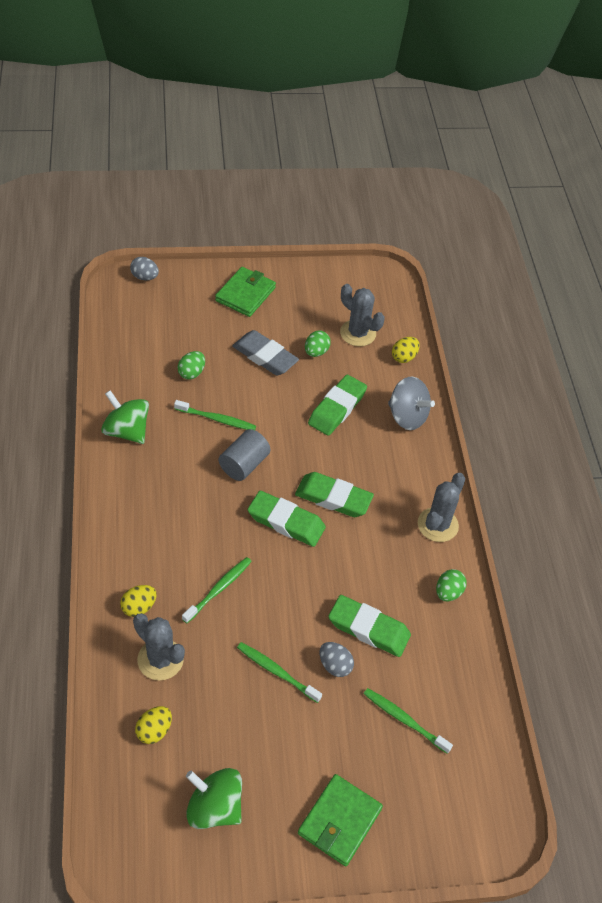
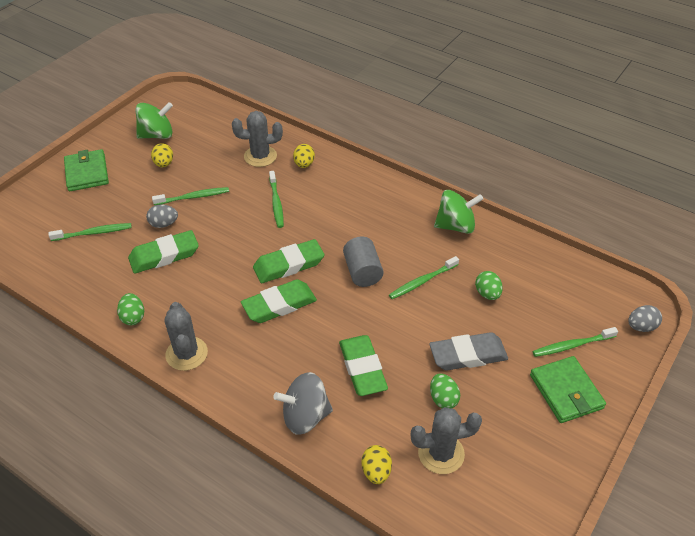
camera: 135 degrees right, 5 degrees down
(154, 731) = (223, 135): yellow egg -> yellow egg (164, 164)
(199, 306) = (572, 345): none -> green toothbrush

